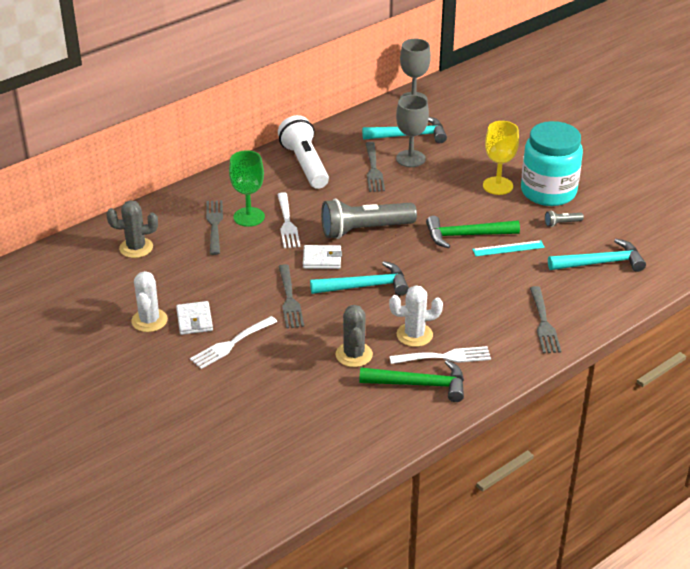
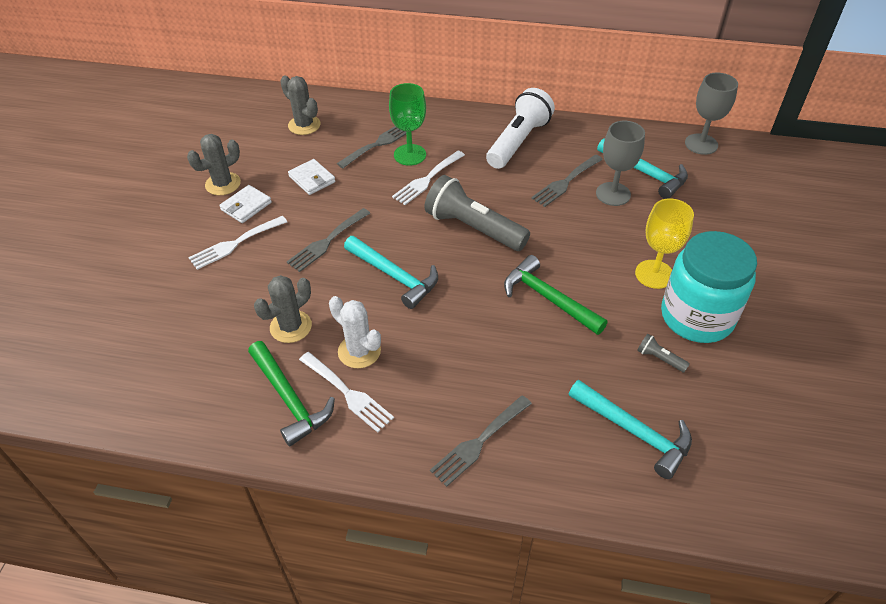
camera: 50 degrees right, 10 degrees up
(149, 320) = (223, 184): white cactus -> grey cactus
(231, 344) = (235, 244): white fork -> white fork turned 45 degrees counterclockwise
(322, 259) = (402, 227): white wallet -> white wallet (312, 179)
(508, 248) = (566, 341): turquoise ruler -> none

